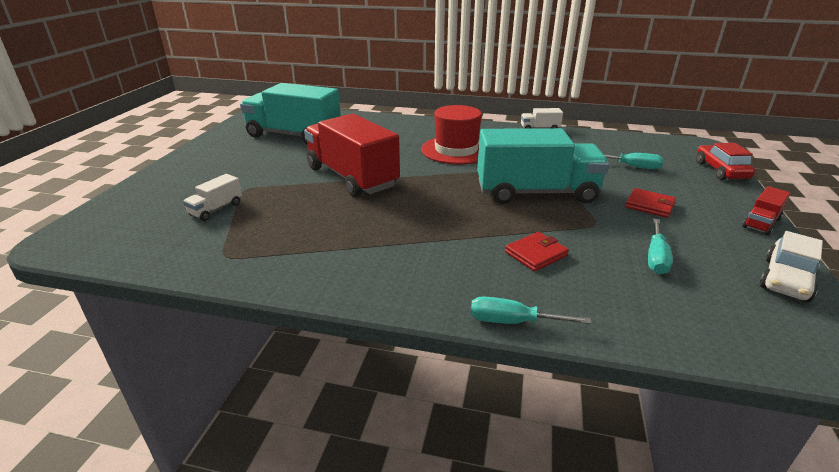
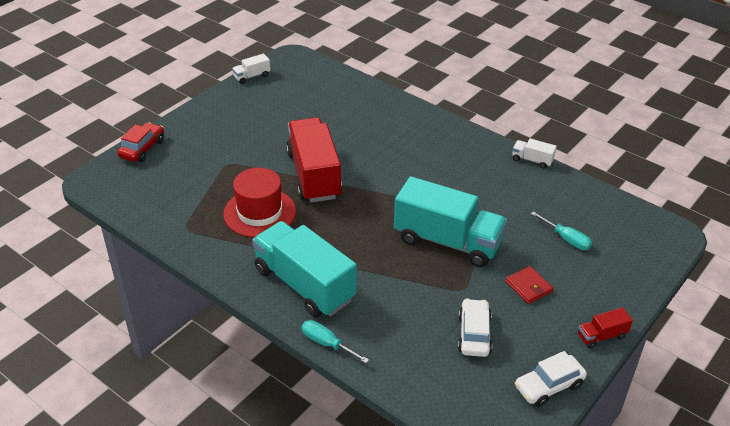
camera: 25 degrees right, 10 degrees up
(216, 209) = (199, 180): white truck -> white truck (252, 76)
(294, 135) = (299, 104): turquoise truck -> turquoise truck (304, 284)
(456, 150) = (425, 167): red hat -> red hat (259, 213)
(536, 254) = (389, 299): red wallet -> none
(656, 258) = (474, 334): turquoise screwdriver -> white car
(720, 171) = (647, 271): red car -> red car (142, 149)

